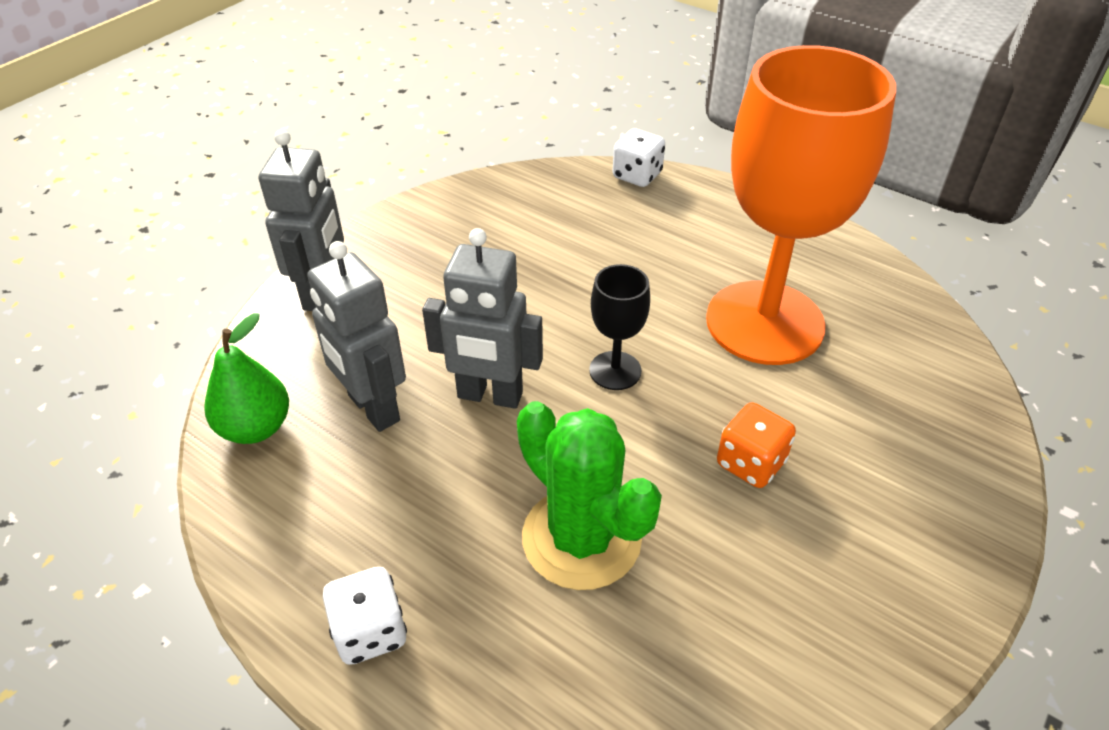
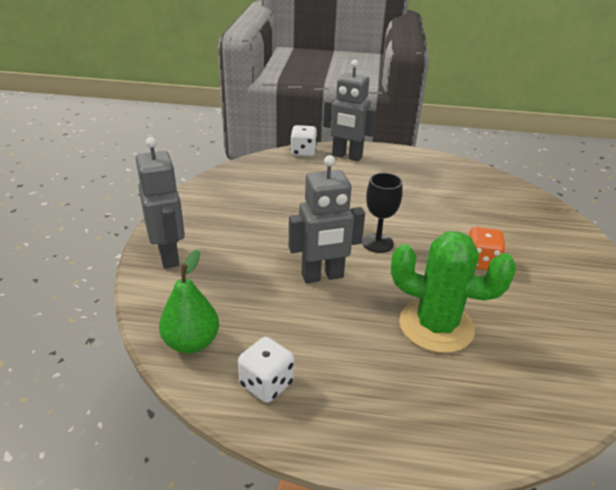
camera: 30 degrees left, 10 degrees down
(370, 632) = (369, 422): white dice -> white dice (266, 384)
(373, 408) = (259, 306): grey robot -> grey robot (347, 156)
(764, 322) = (428, 200): orange goblet -> none

